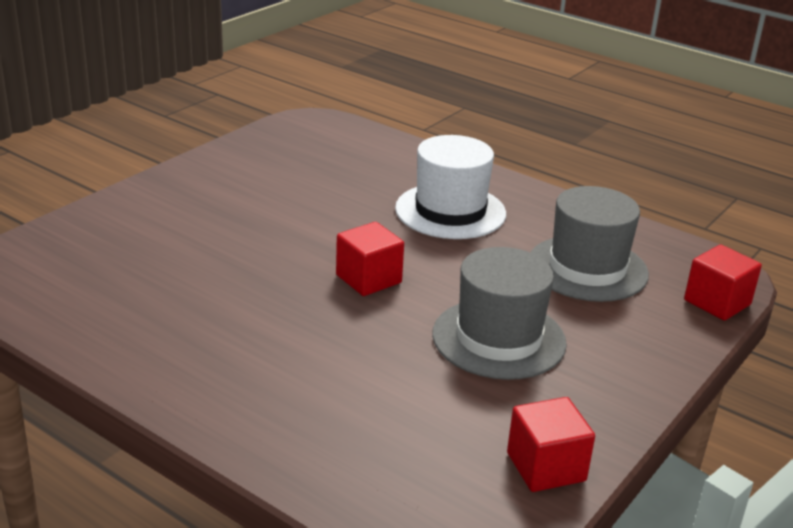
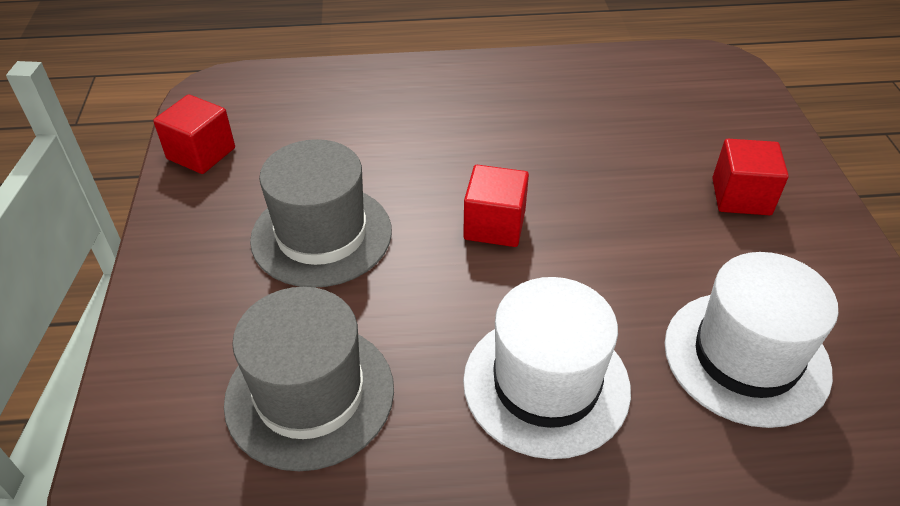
camera: 140 degrees right, 15 degrees up
(335, 171) = (746, 357): none -> white hat
(717, 302) = (123, 443): red cube -> red cube (741, 196)

